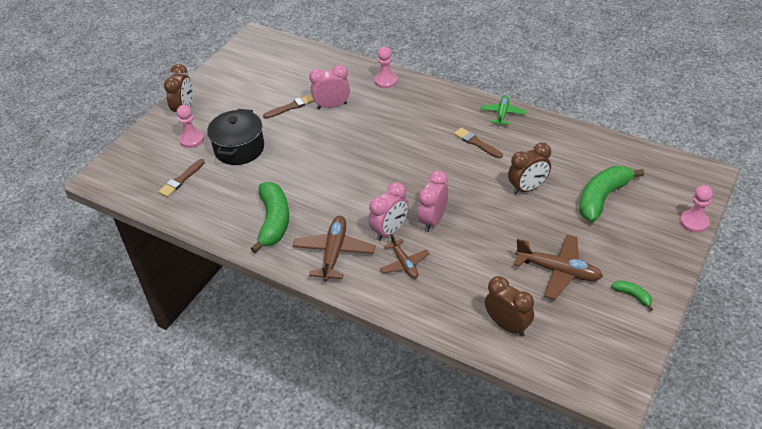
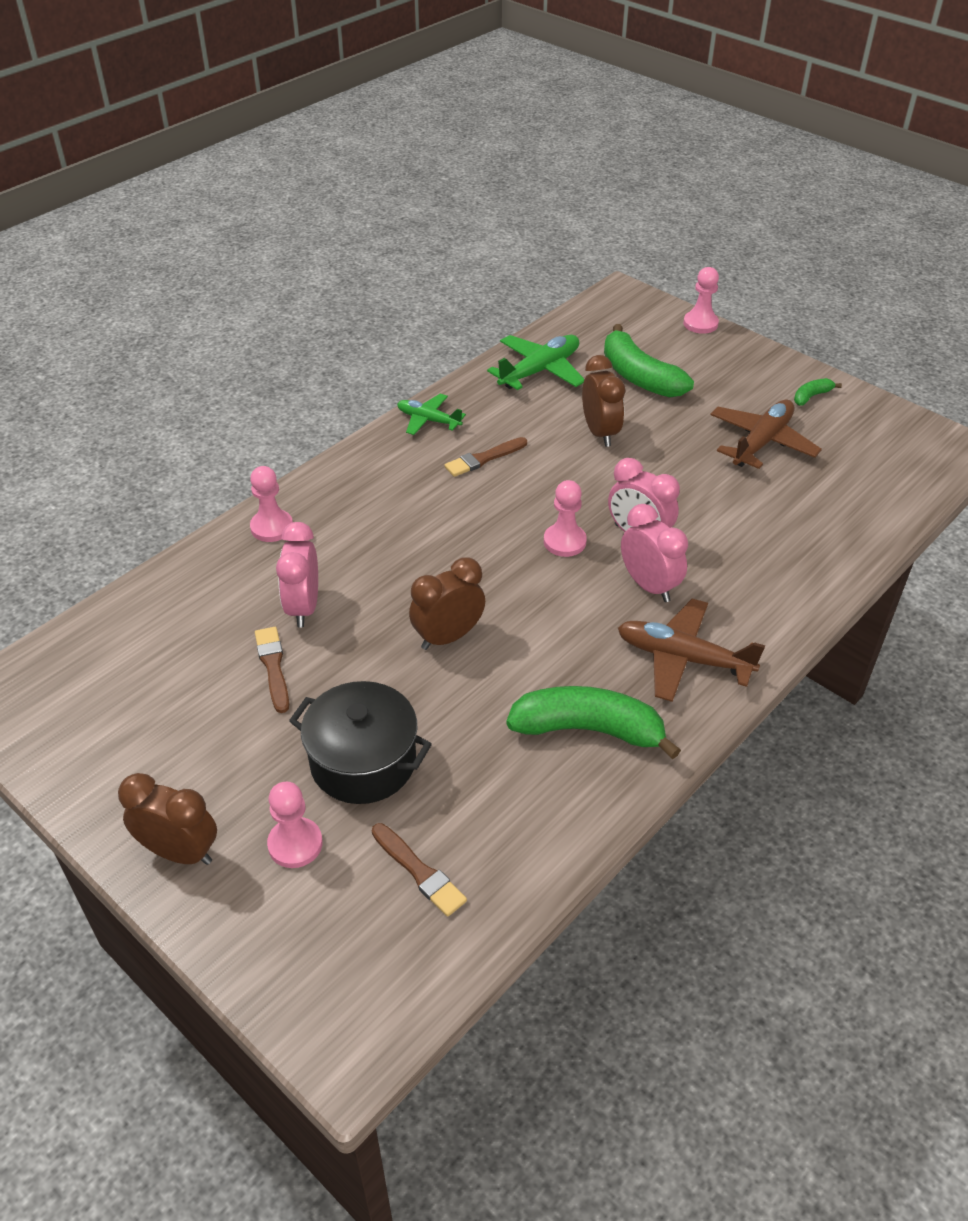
camera: 80 degrees left, 0 degrees up
(404, 264) = (722, 582): brown plane -> none
(415, 189) = (564, 542): none -> pink pawn
(507, 325) = (850, 505): brown clock -> brown clock (448, 637)
(581, 150) = (540, 370): none -> green plane

